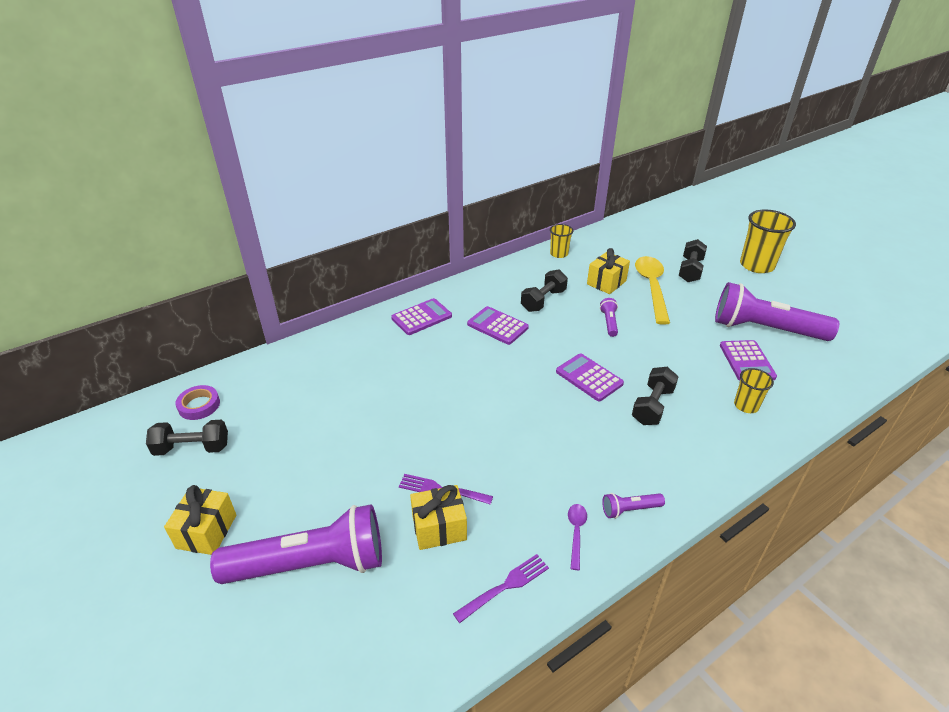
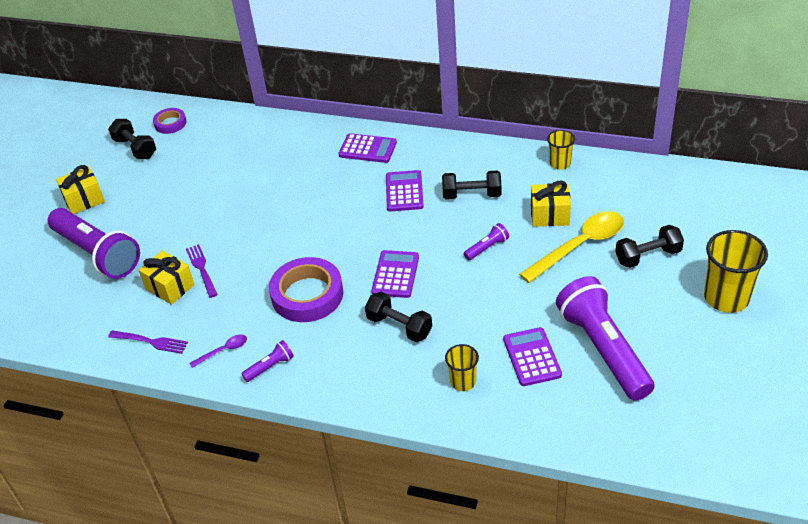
camera: 55 degrees right, 5 degrees up
(558, 438) = (307, 295): none -> purple tape
(630, 509) = (270, 367): purple flashlight -> purple flashlight turned 105 degrees clockwise
(652, 406) = (399, 326): black dumbbell -> black dumbbell turned 45 degrees clockwise
(746, 361) = (532, 357): purple calculator -> purple calculator turned 120 degrees clockwise

